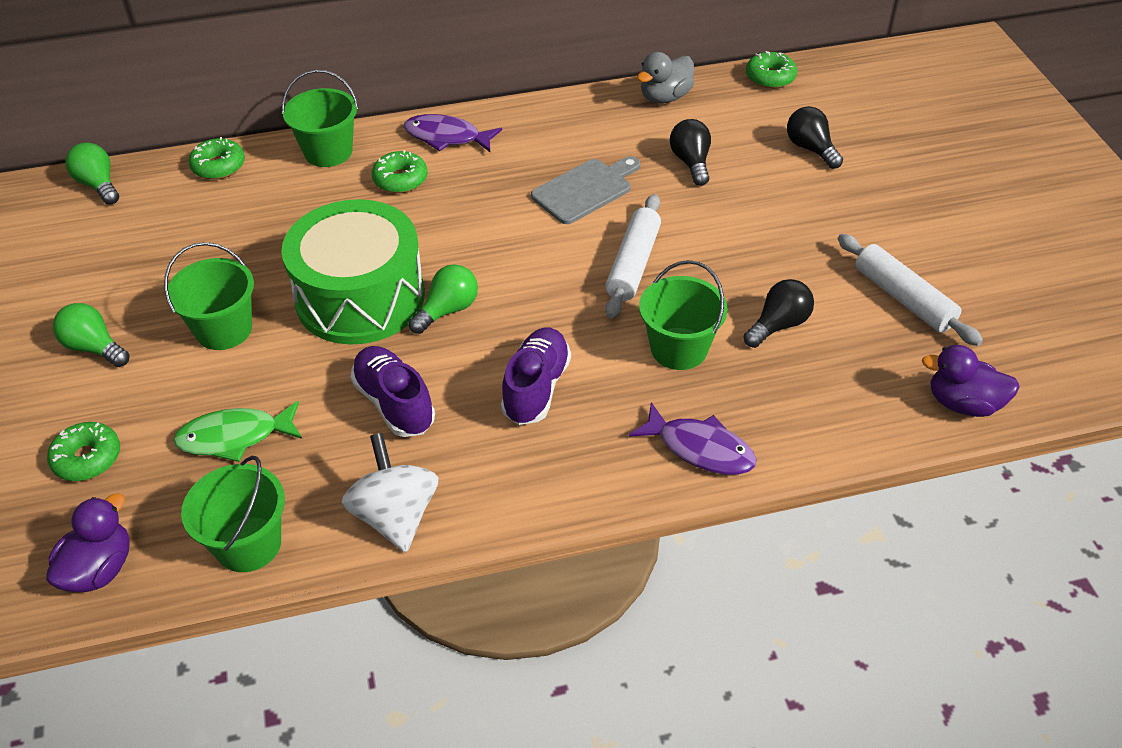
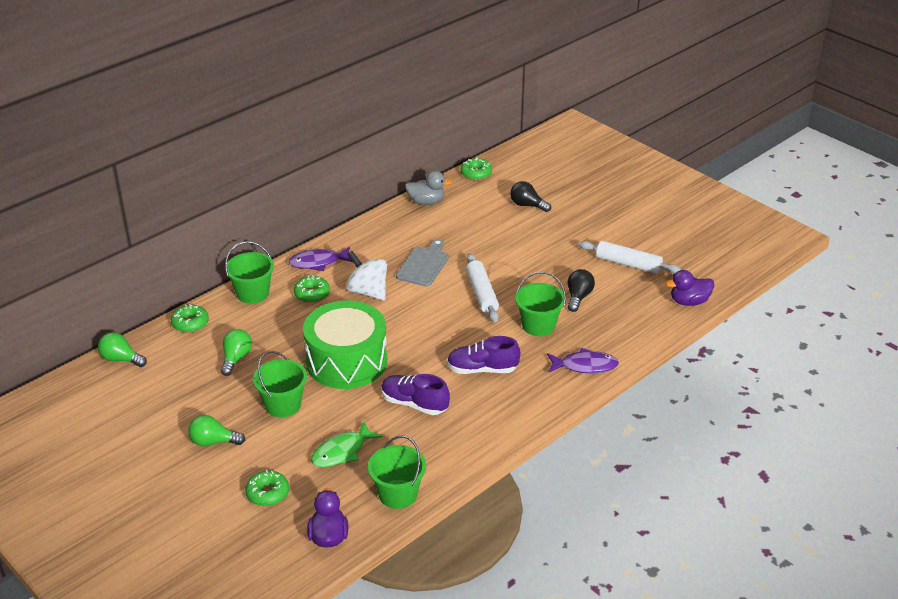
camera: 30 degrees left, 10 degrees down
(395, 515) = (462, 452): white spinning top -> white spinning top (367, 291)
(448, 310) = (402, 350): green light bulb -> green light bulb (236, 359)
(536, 388) = (482, 369): purple shoe -> purple shoe turned 75 degrees counterclockwise
(665, 97) = (426, 202): grey duck -> grey duck turned 105 degrees counterclockwise
(691, 162) = (470, 232): black light bulb -> none

